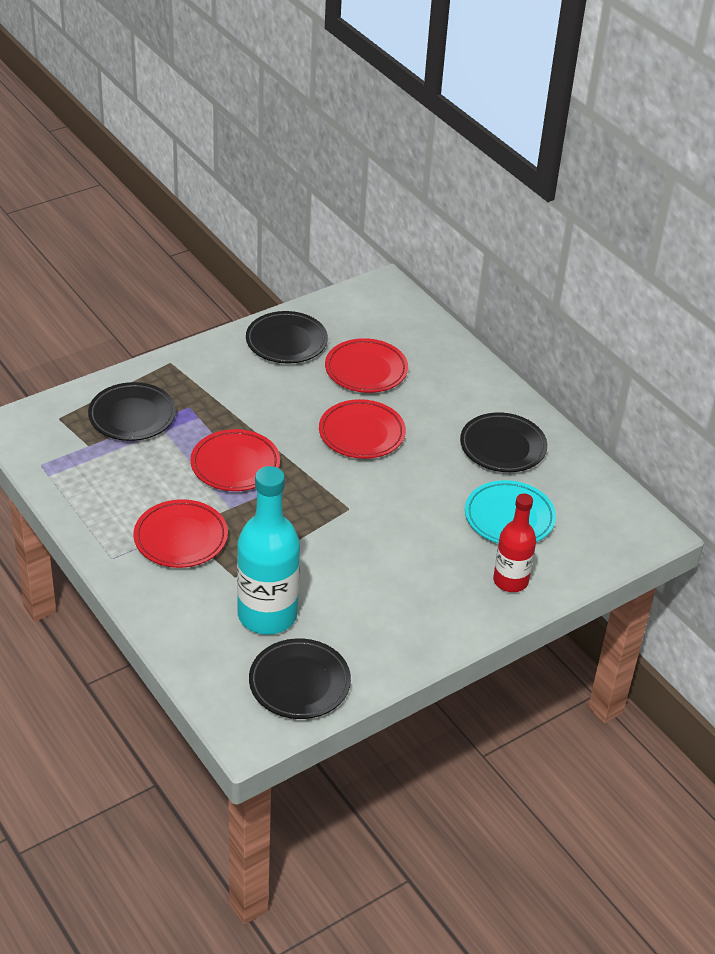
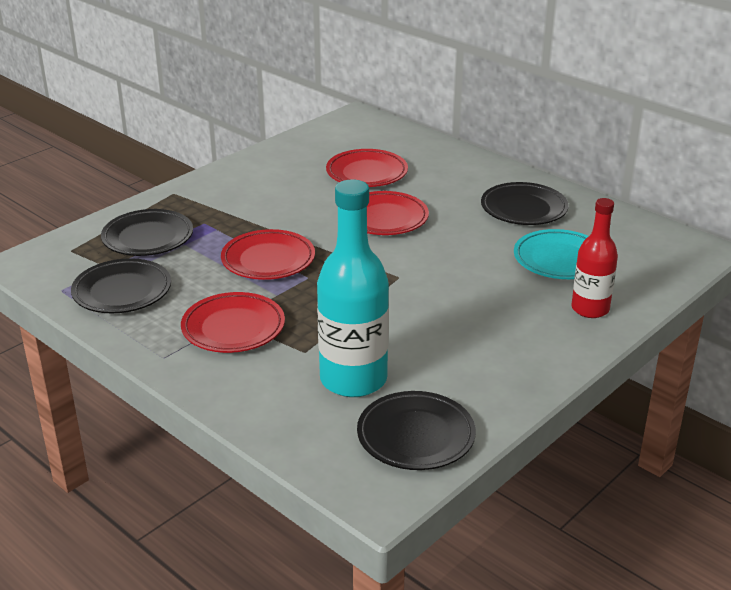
camera: 10 degrees left, 10 degrees down
(286, 342) = (282, 164): black plate -> black plate (122, 291)

